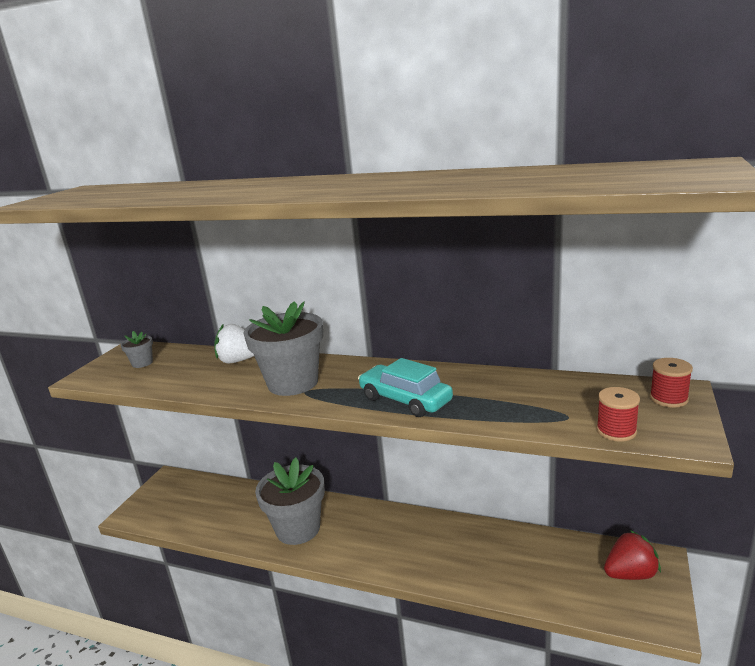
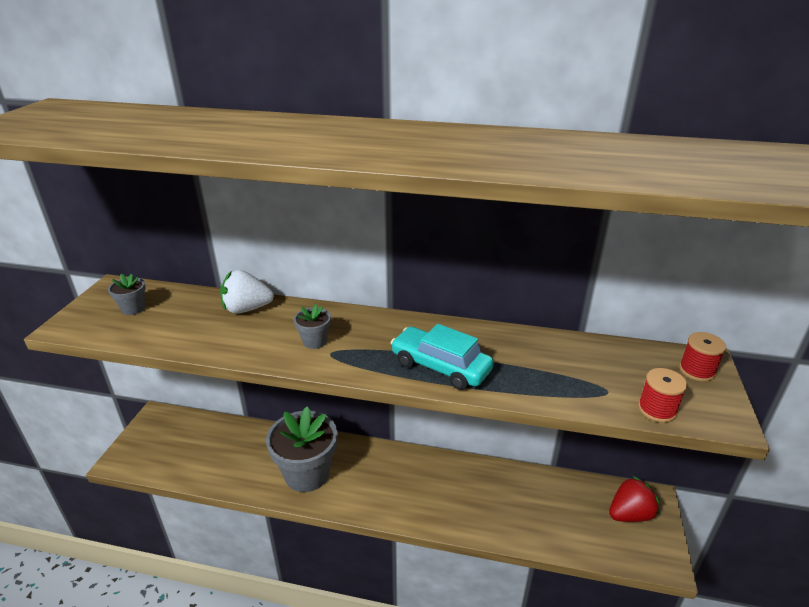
camera: 10 degrees left, 10 degrees up
(293, 383) = (314, 341): grey flower pot -> grey flower pot, size x0.45

